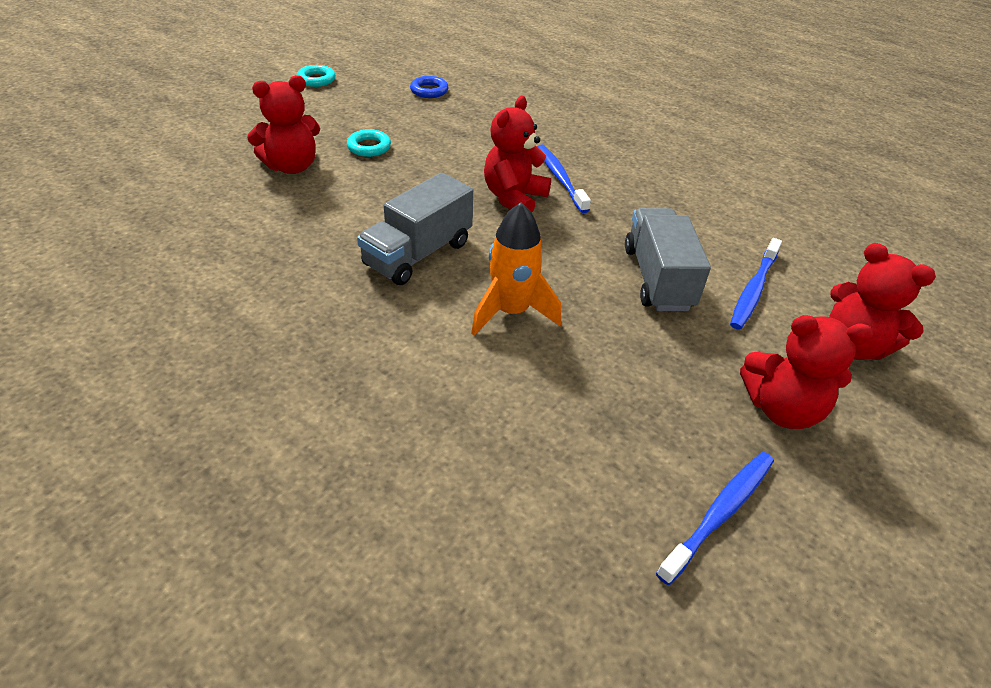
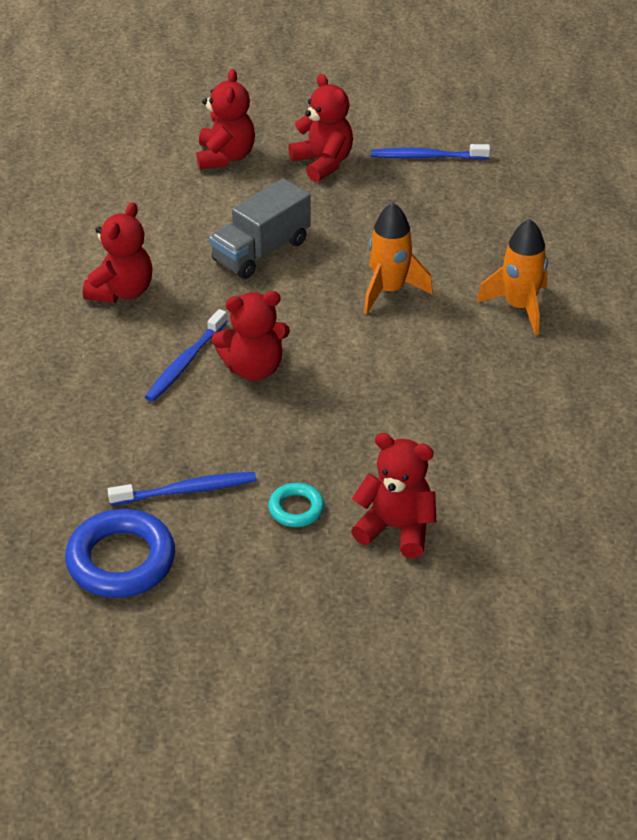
camera: 130 degrees left, 0 degrees up
(316, 79) = (217, 674): turquoise ring -> none
(375, 374) = (519, 307): none -> orange rocket
(418, 254) = (395, 367): grey truck -> none
(429, 91) = (121, 560): blue ring -> blue ring, size x1.90
(678, 193) = (122, 291): none -> red teddy bear
(753, 290) = (216, 209): blue toothbrush -> blue toothbrush (187, 490)

